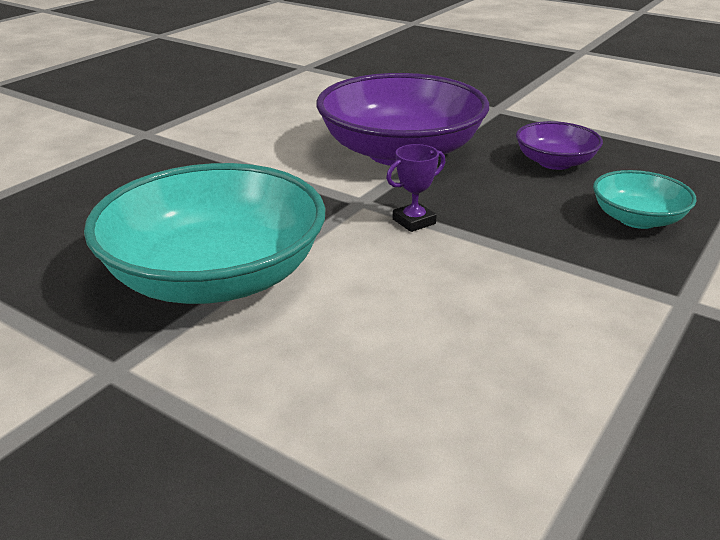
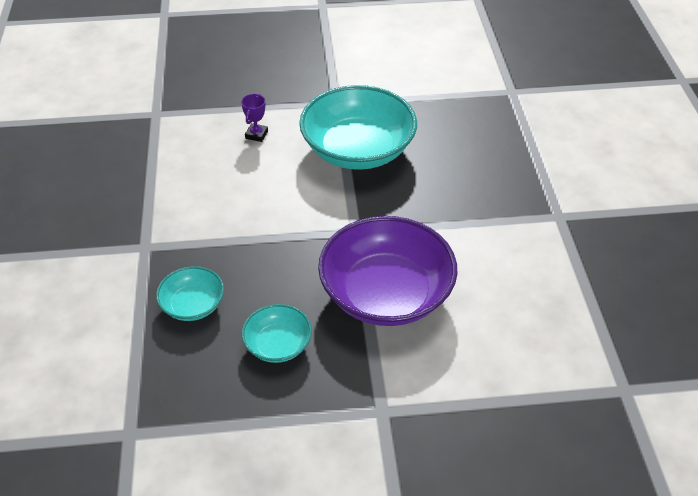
camera: 140 degrees right, 15 degrees up
(414, 221) = (312, 231): purple trophy -> purple trophy (256, 135)
(555, 162) = (278, 344): purple bowl -> turquoise bowl

